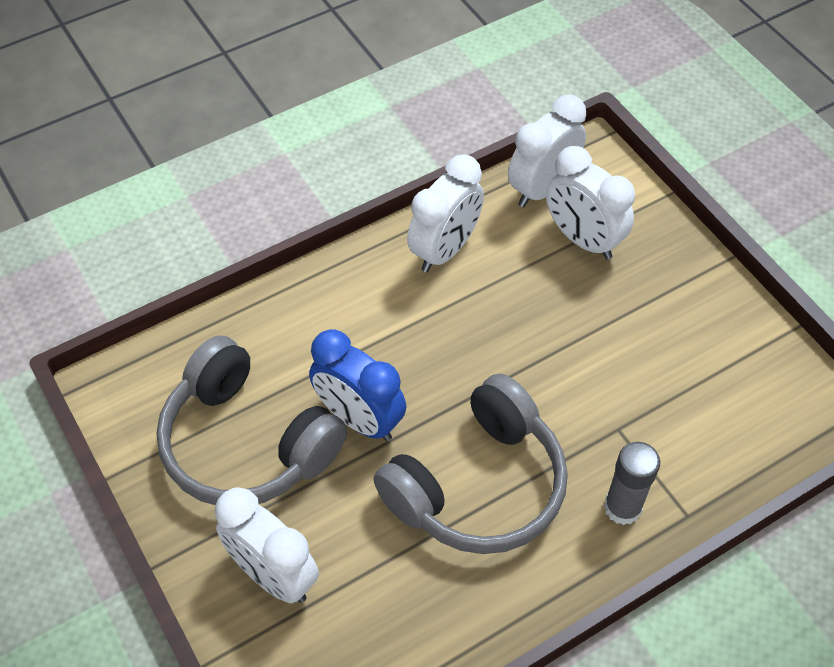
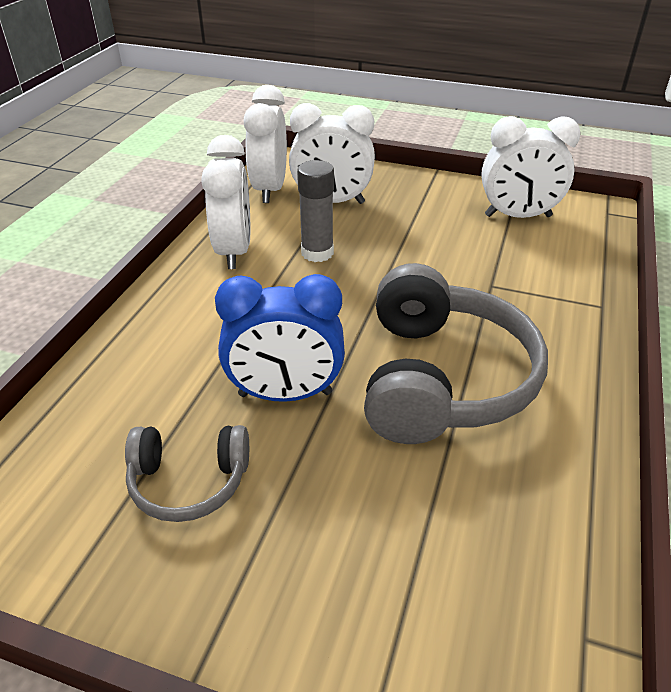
camera: 40 degrees left, 15 degrees down
(247, 443) = (189, 482): grey headphones -> grey headphones, size x0.53
(273, 575) = (343, 584): white clock -> white clock (518, 216)
(622, 507) = (558, 327): grey glue stick -> grey glue stick (317, 253)

